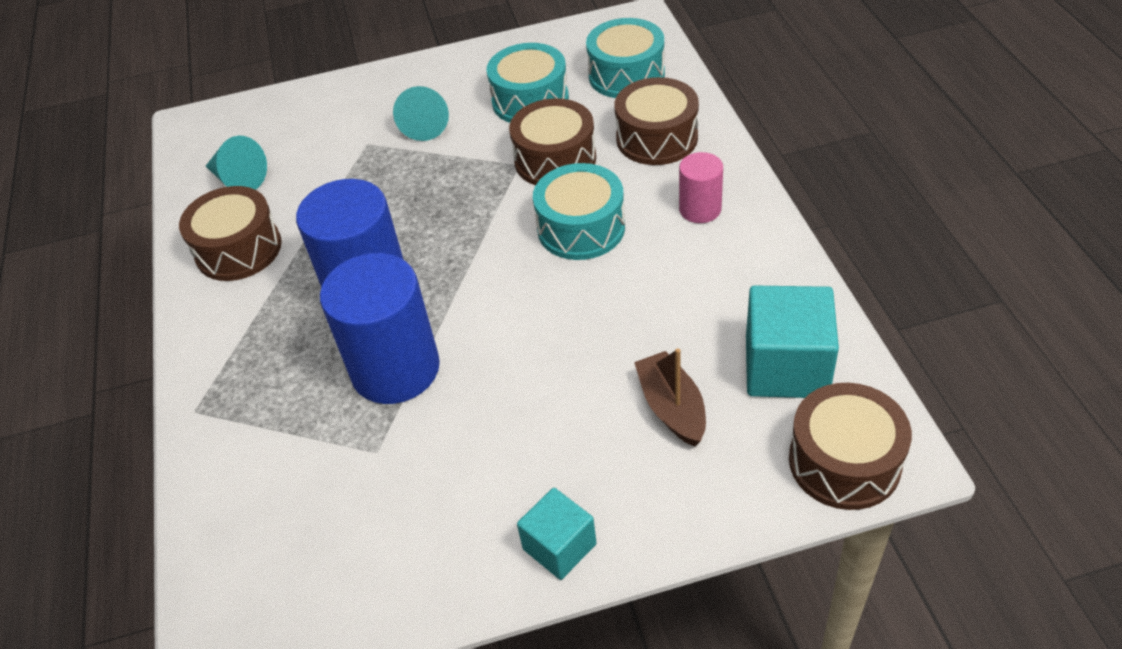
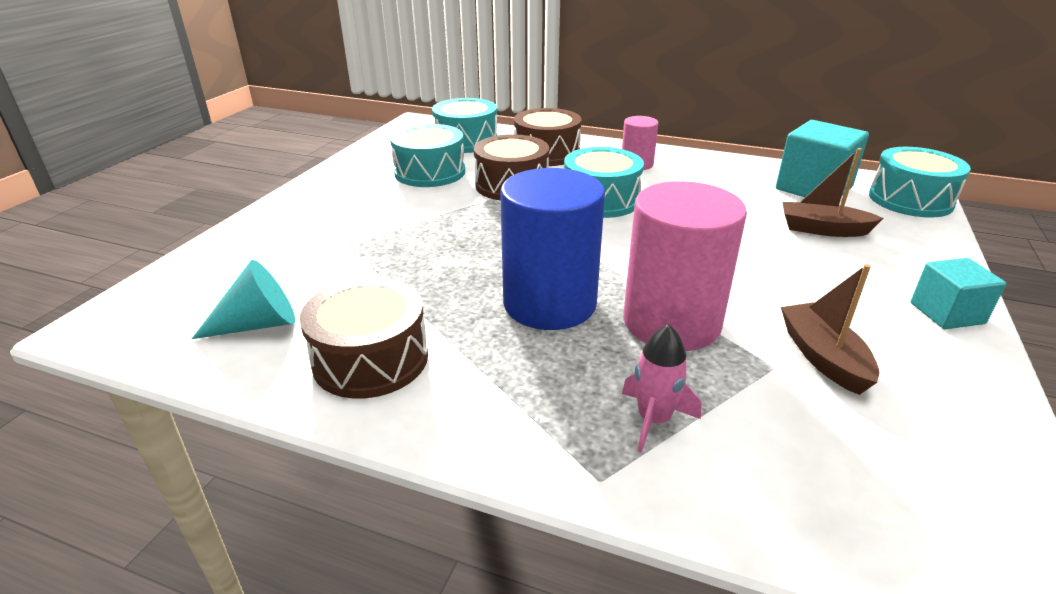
camera: 60 degrees left, 15 degrees down
(266, 410) = (653, 420): none -> pink rocket
(395, 369) = (671, 322): blue cylinder -> pink cylinder
(411, 477) = (823, 357): none -> brown boat
(426, 124) = (376, 213): turquoise cone -> none
(844, 462) = (910, 200): brown drum -> turquoise drum

